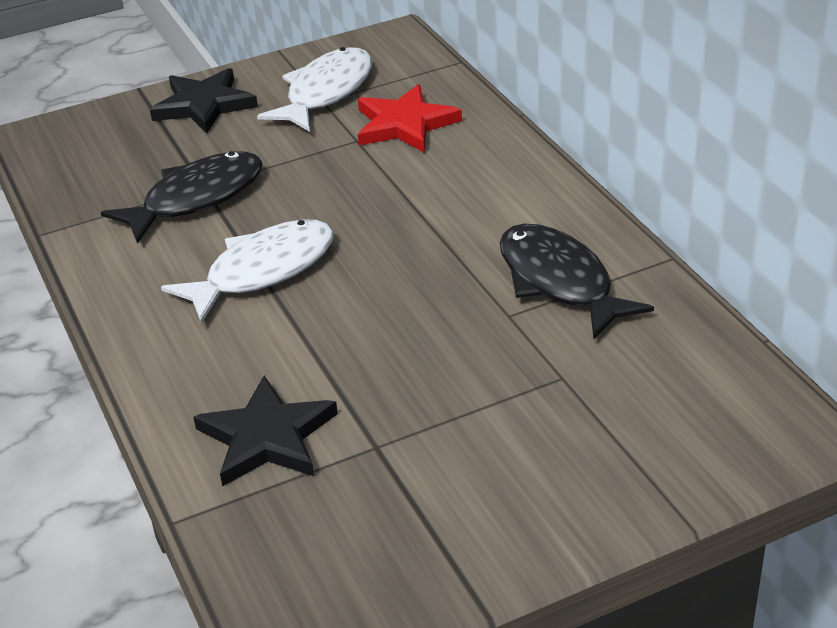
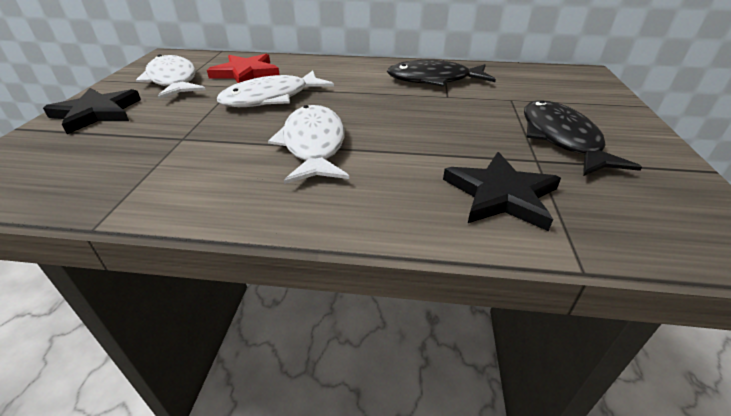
camera: 60 degrees left, 0 degrees up
(196, 199) = (192, 144): black fish -> black fish (561, 139)
(350, 184) = (271, 98): none -> white fish

